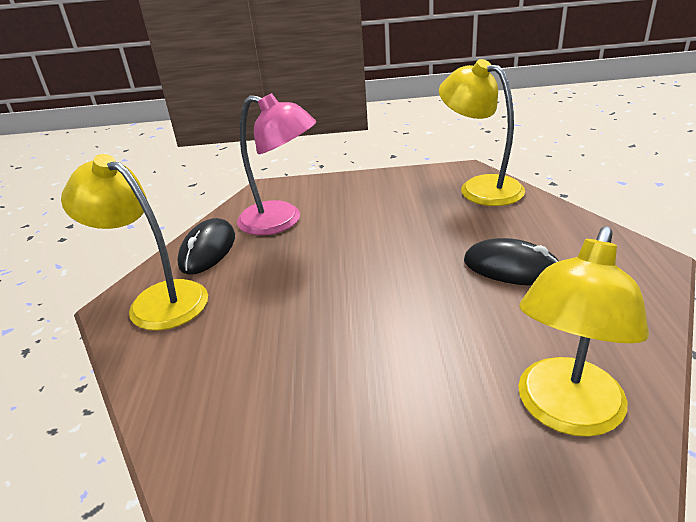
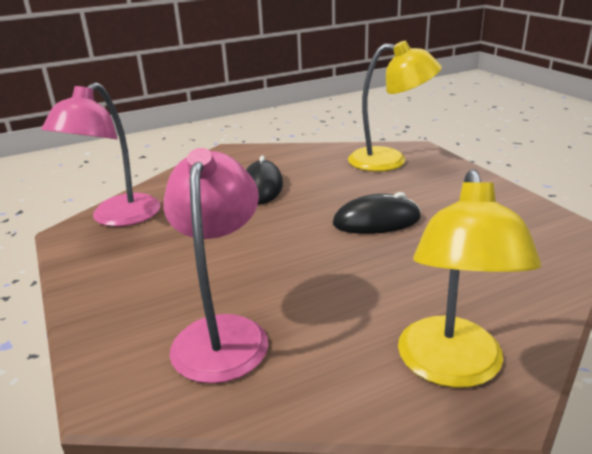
camera: 115 degrees left, 5 degrees down
(208, 250) = (324, 375): black mouse -> black mouse (376, 221)
(480, 187) = (117, 218): yellow lamp -> pink lamp

